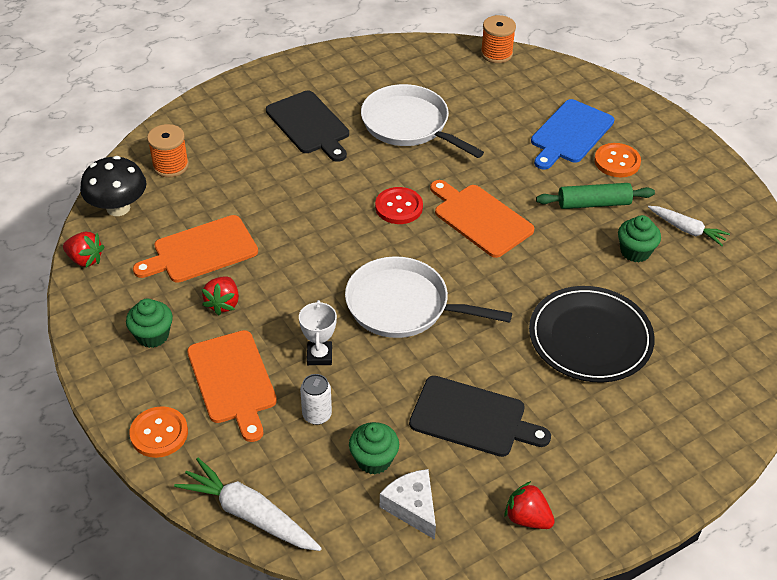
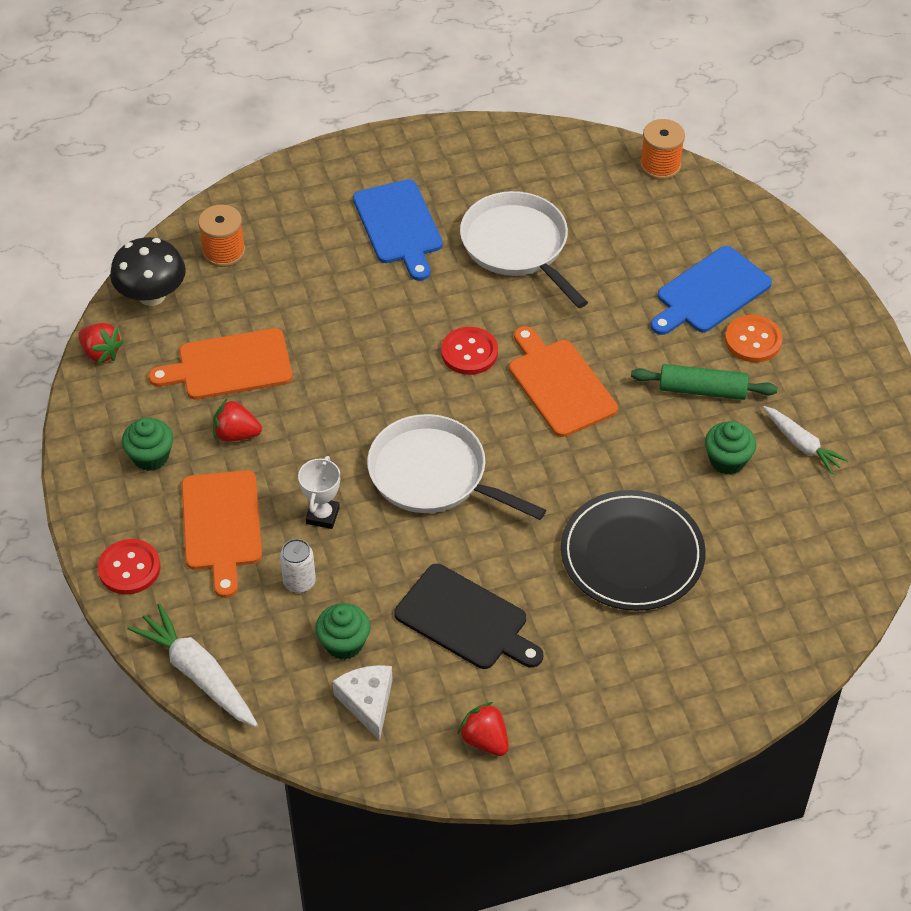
camera: 15 degrees right, 5 degrees up
(159, 433) = (129, 568): orange button -> red button
(223, 303) = (236, 434): red strawberry -> red strawberry turned 75 degrees clockwise
(309, 125) = (399, 226): black cutting board -> blue cutting board

